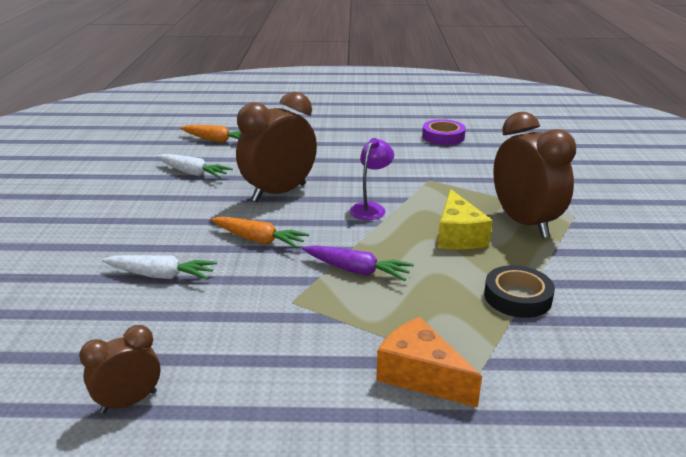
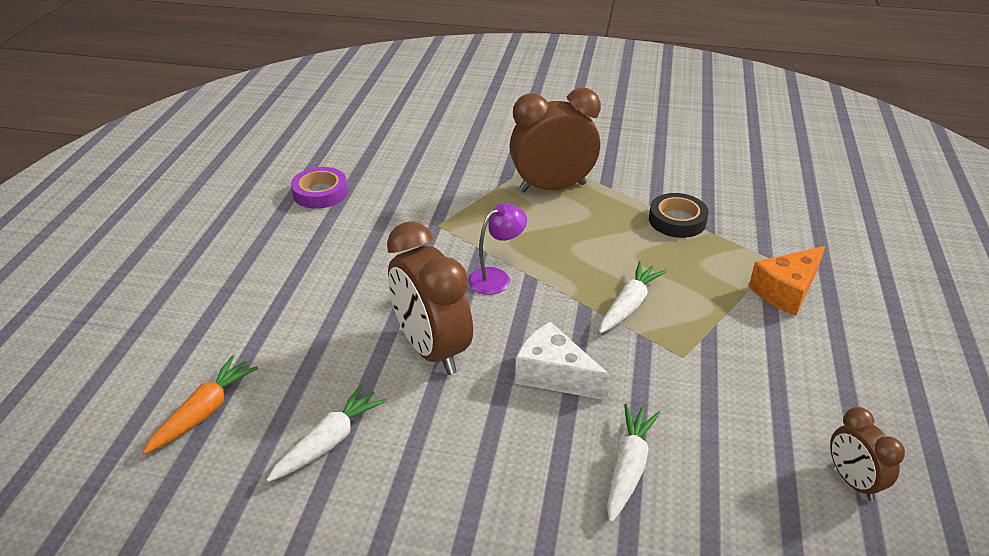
camera: 80 degrees left, 10 degrees up
(259, 240) = (554, 375): orange carrot -> white cheese
(357, 270) = (629, 305): purple carrot -> white carrot
(371, 208) = (496, 277): purple lamp -> purple lamp turned 105 degrees clockwise
(458, 236) = (569, 230): yellow cheese -> none

